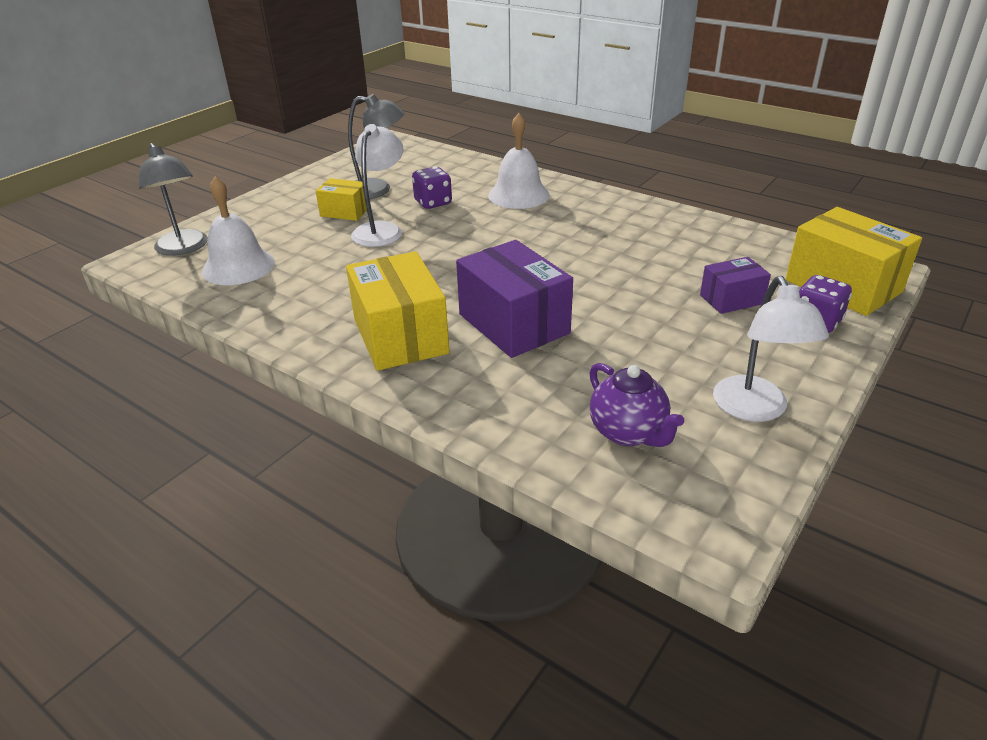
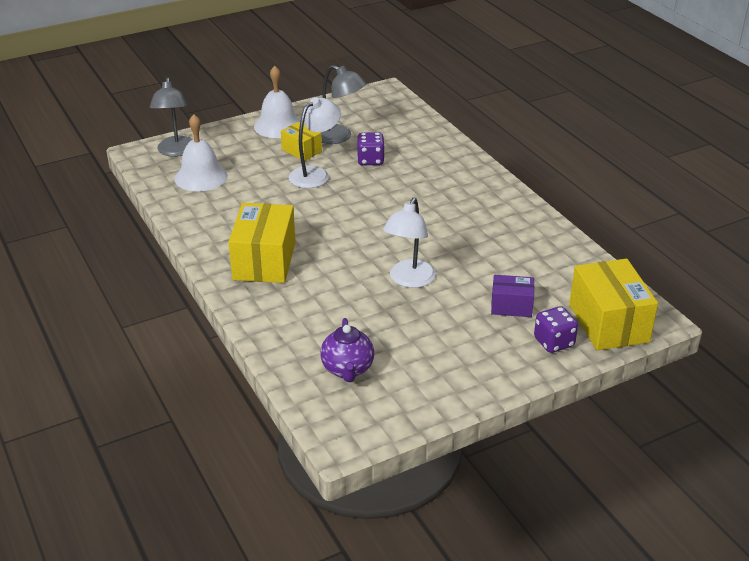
camera: 25 degrees right, 0 degrees up
(513, 323) = (343, 275): purple box -> none
(518, 195) = (440, 171): white bell -> white bell (278, 125)
(755, 409) = (441, 384): white lamp -> white lamp (409, 280)

